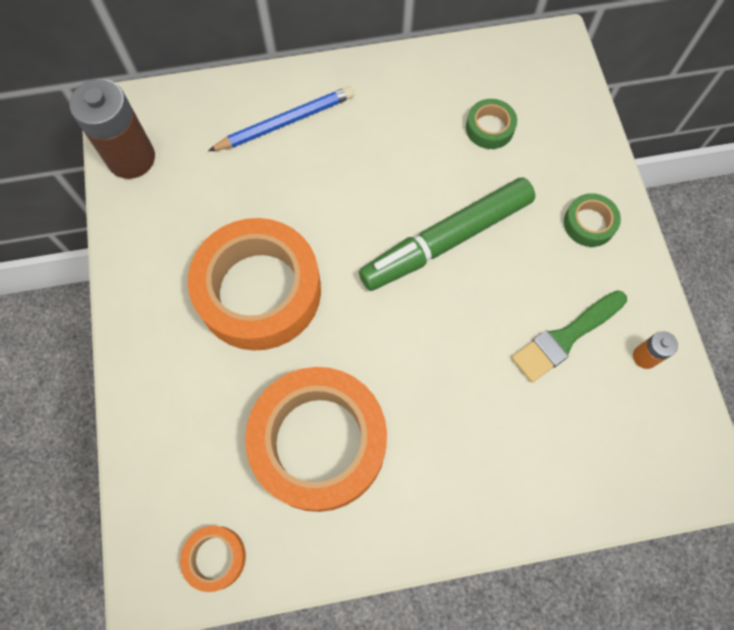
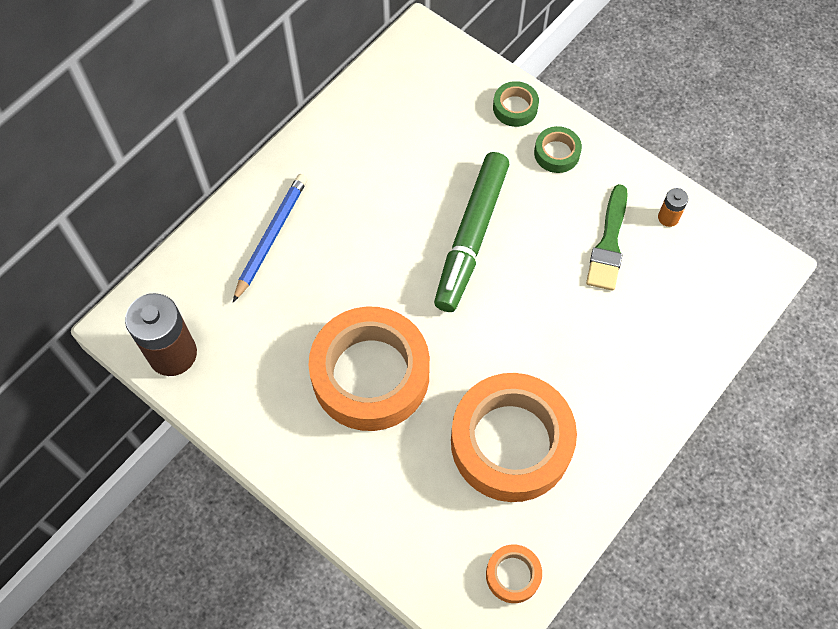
camera: 40 degrees left, 5 degrees down
(489, 128) = (428, 133): green tape -> green tape (515, 108)

